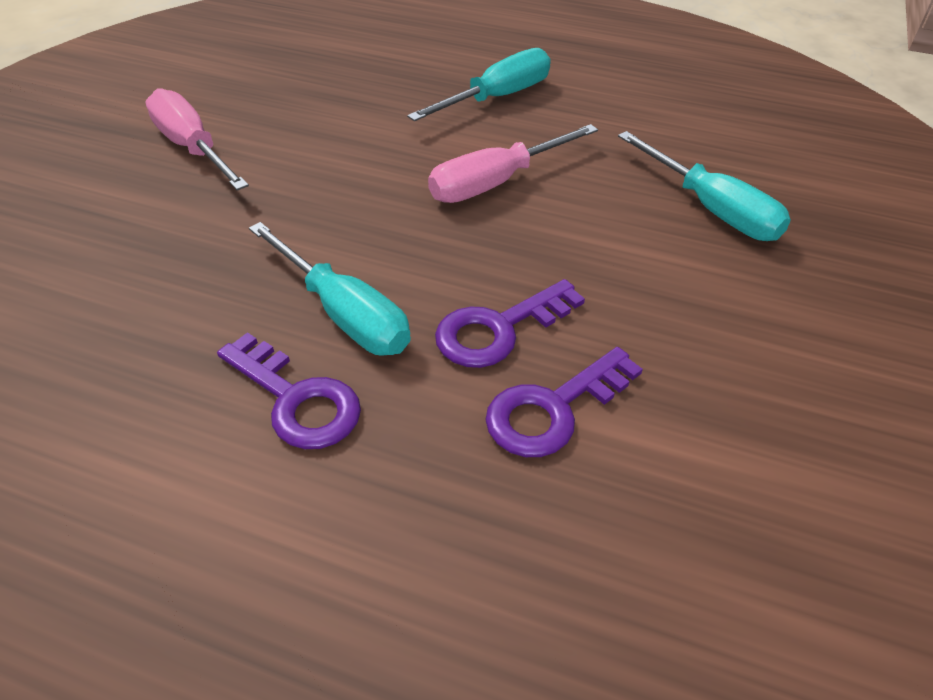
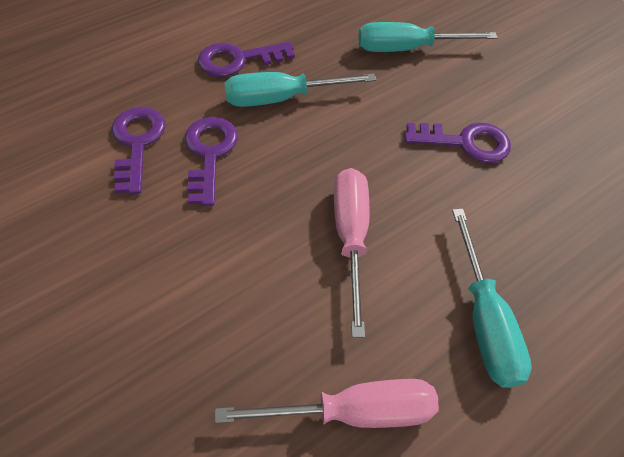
camera: 120 degrees right, 10 degrees up
(192, 148) = (507, 95): pink screwdriver -> pink screwdriver (353, 411)
(298, 154) = (465, 142): none -> purple key
(712, 209) = (202, 368): turquoise screwdriver -> turquoise screwdriver (407, 48)

